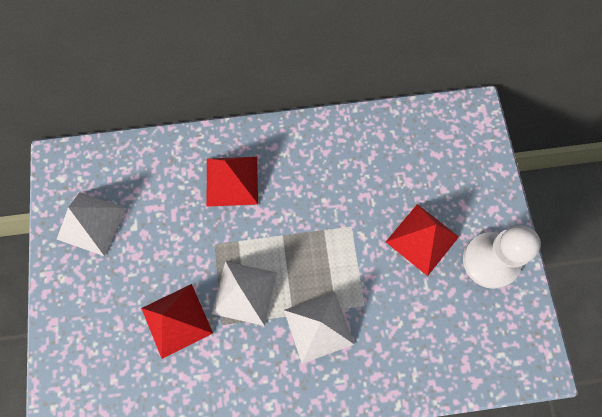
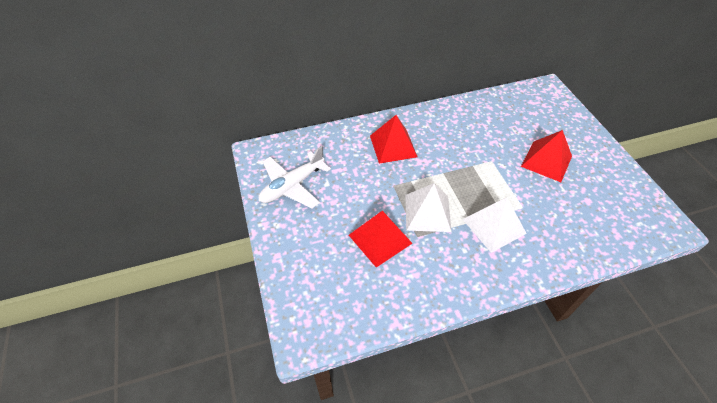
camera: 10 degrees left, 20 degrees down
(91, 223) = (292, 185): white pyramid -> white plane
(490, 261) = (601, 167): white pawn -> none

